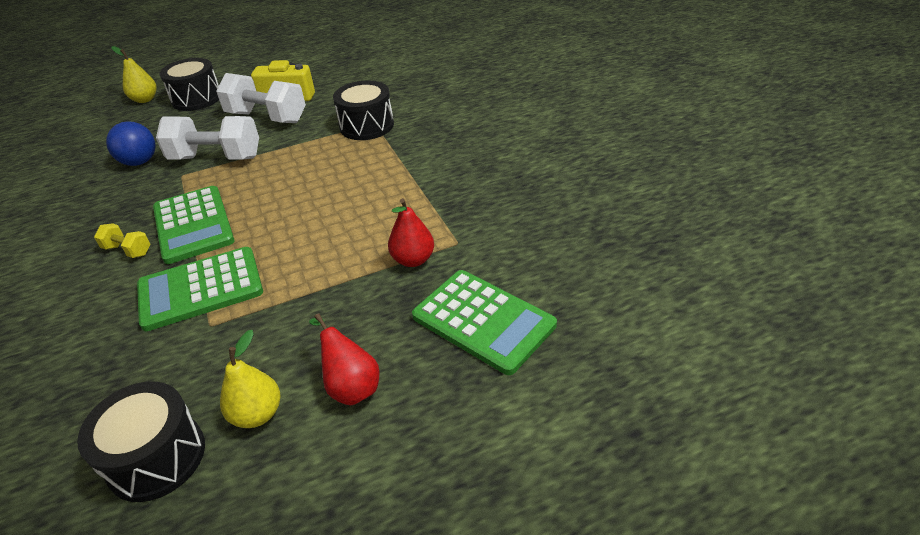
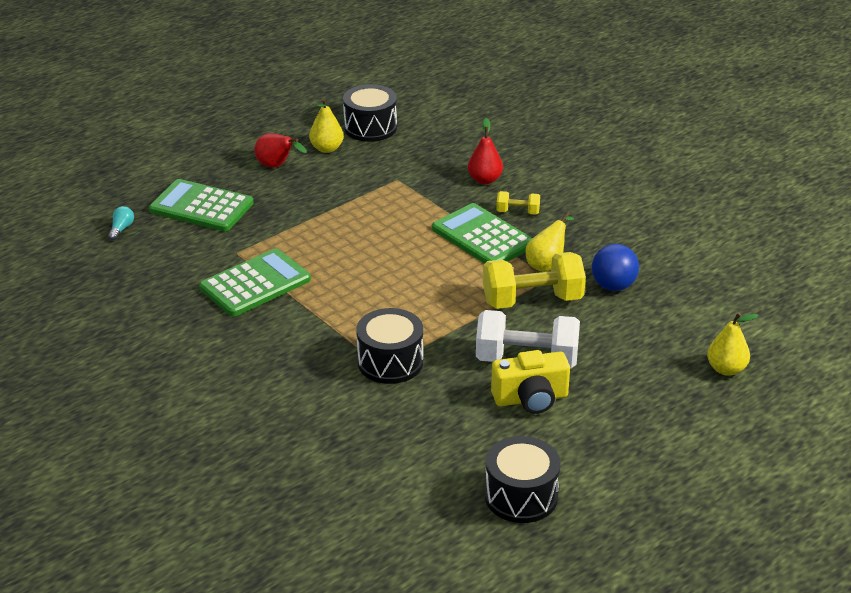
camera: 160 degrees right, 5 degrees down
(168, 188) = (547, 264): none -> yellow pear
(197, 99) = (654, 379): black drum -> black drum (521, 496)
(200, 289) = (426, 197): green calculator -> green calculator (255, 284)
(216, 158) = (532, 300): white dumbbell -> yellow dumbbell
(413, 260) = (269, 236): red pear -> red pear (484, 180)
(595, 300) = (121, 229): none -> turquoise light bulb

